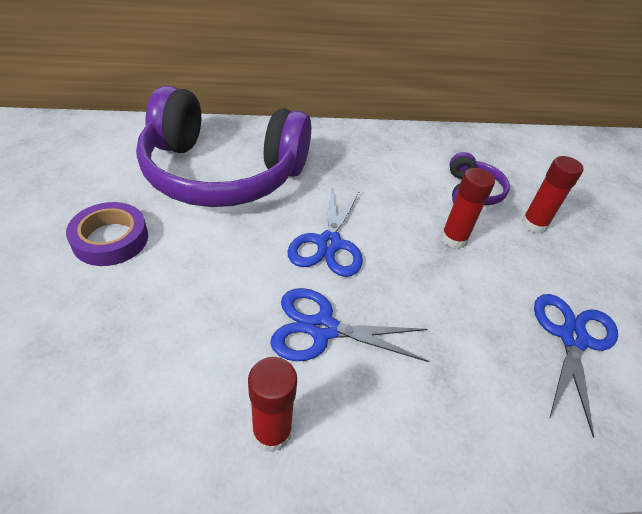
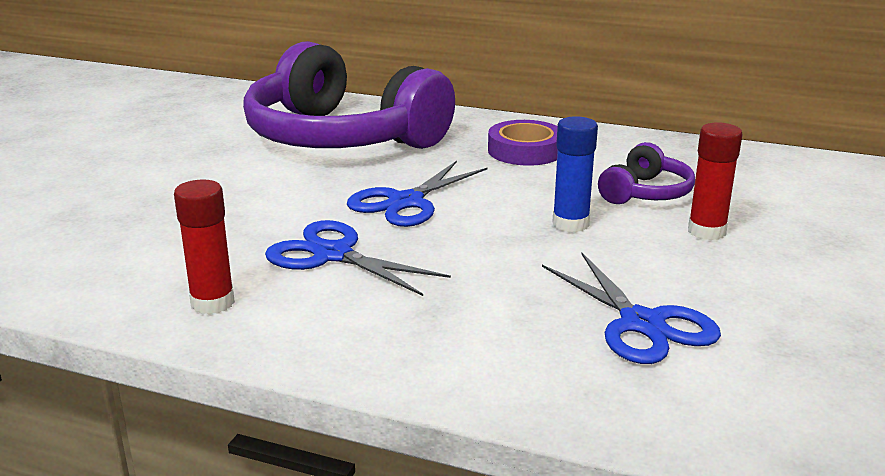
camera: 30 degrees right, 20 degrees down
(110, 239) = (185, 164): purple tape -> purple tape (525, 151)
(453, 239) = (570, 224): red glue stick -> blue glue stick
(573, 338) = (641, 324): blue scissors -> blue scissors turned 105 degrees clockwise

